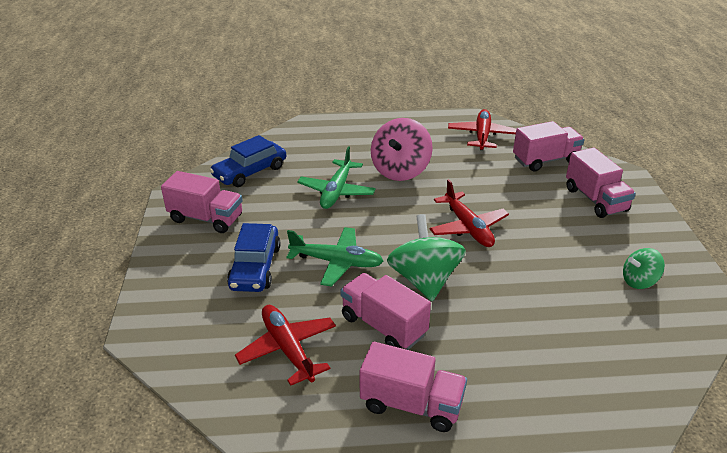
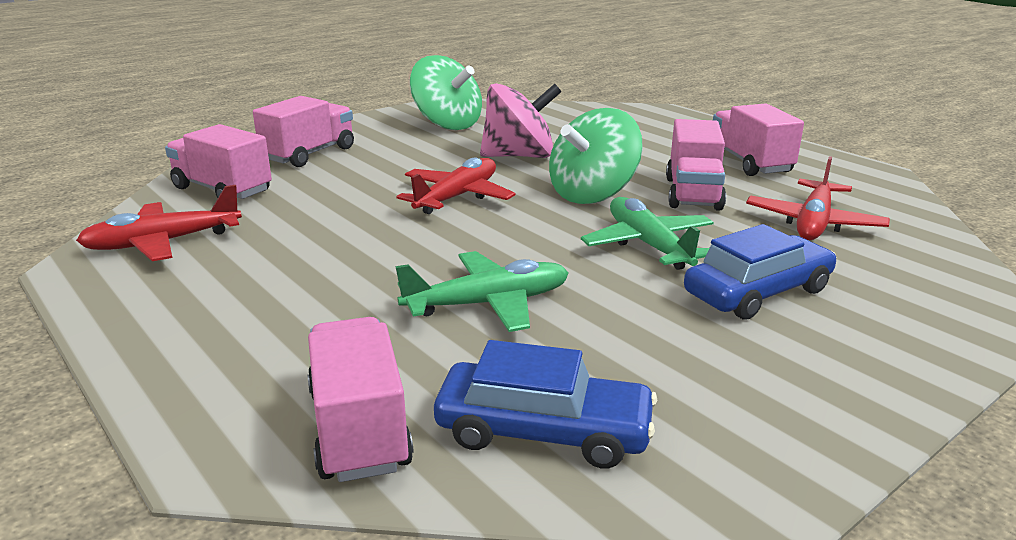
camera: 125 degrees left, 10 degrees down
(206, 218) = (752, 396): pink truck -> pink truck (359, 429)
(400, 170) = (356, 273): pink spinning top -> pink spinning top (519, 156)
(639, 281) = (447, 124): green spinning top -> green spinning top, size x1.78

